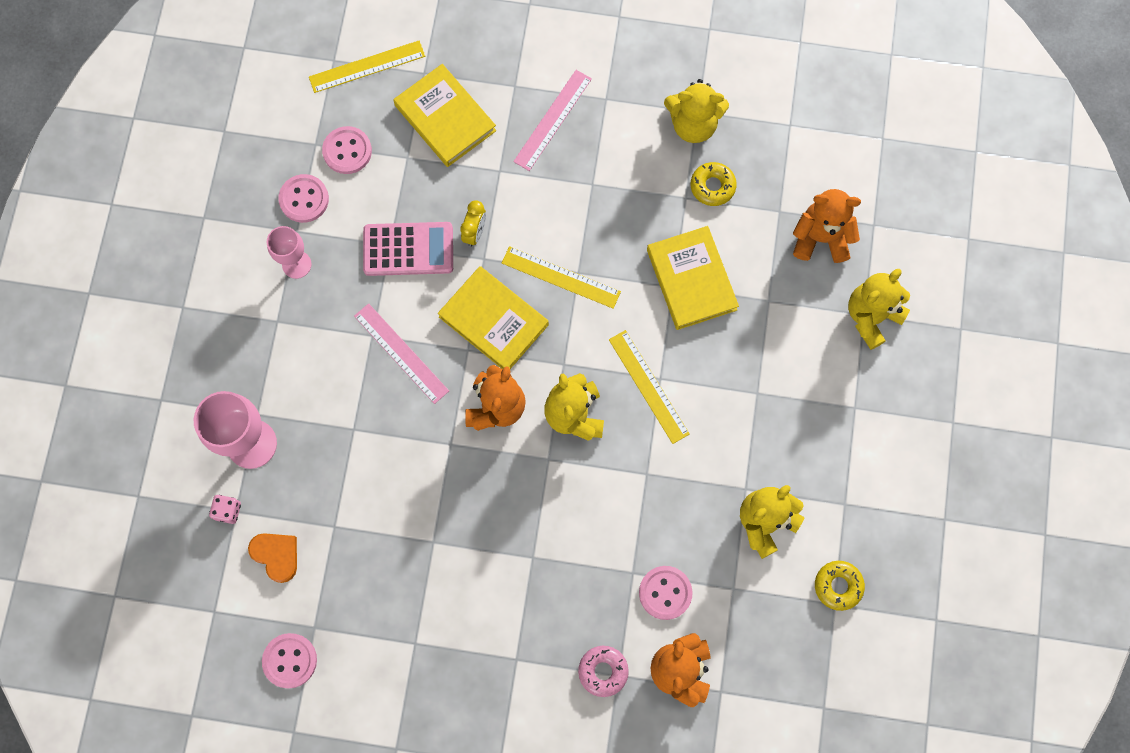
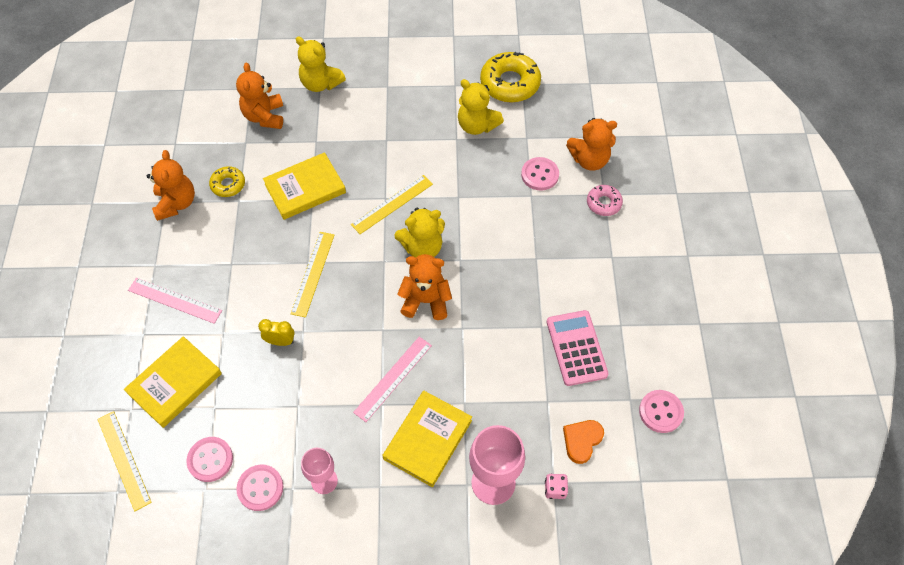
camera: 100 degrees left, 15 degrees down
(408, 249) = (300, 390): pink calculator -> pink calculator (576, 348)
(493, 321) = (355, 314): yellow book -> yellow book (428, 439)
(693, 124) = (176, 203): yellow teddy bear -> orange teddy bear
(838, 586) = (510, 83): yellow donut -> yellow donut, size x1.84

